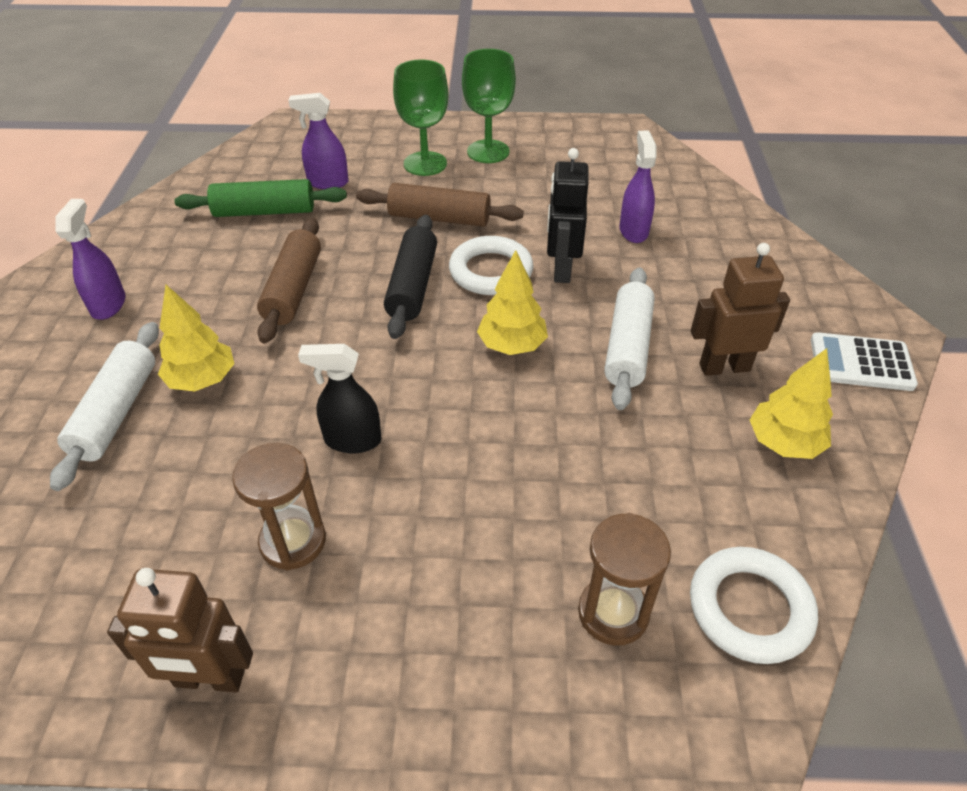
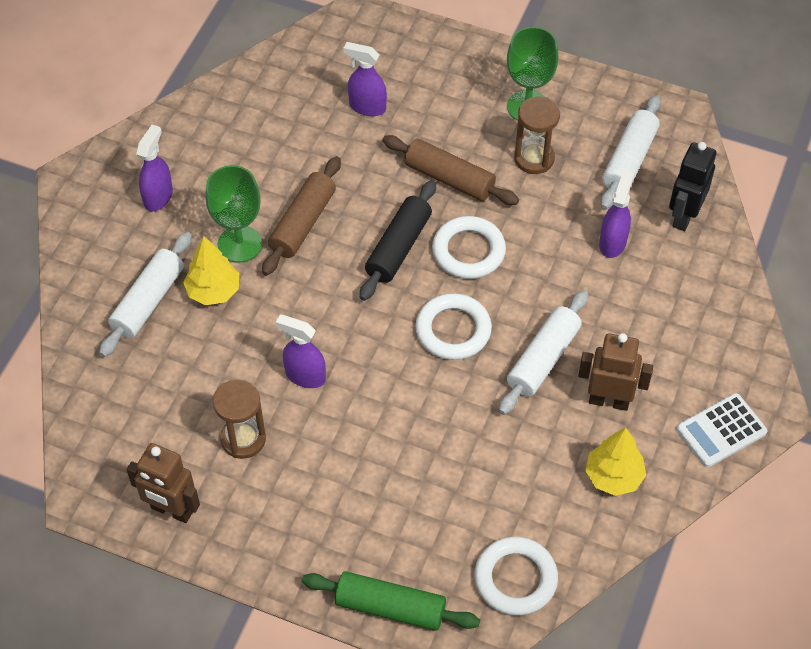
camera: 20 degrees right, 10 degrees up
(265, 211) = (303, 128): green rolling pin -> green rolling pin (390, 607)
(352, 440) = (305, 376): black spray bottle -> purple spray bottle
(425, 164) = (462, 106): green goblet -> green goblet (239, 244)
(512, 346) = (453, 330): yellow tree -> white ring
(561, 269) = (528, 267): black robot -> black robot (684, 216)
(606, 168) = (629, 160): none -> white rolling pin
(613, 613) = (427, 552): brown hourglass -> brown hourglass (534, 158)
(861, 363) = (721, 431): white calculator -> white calculator turned 60 degrees counterclockwise

